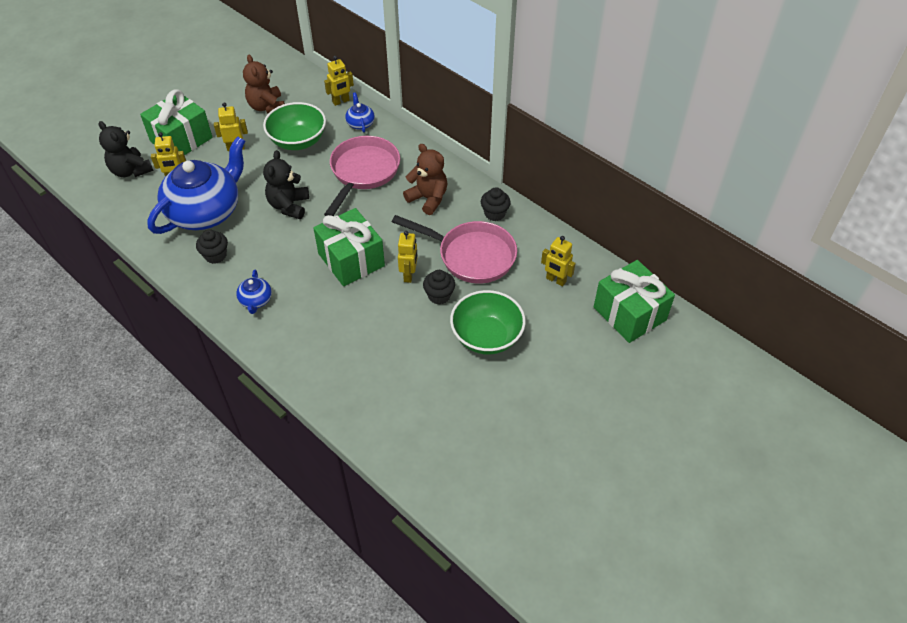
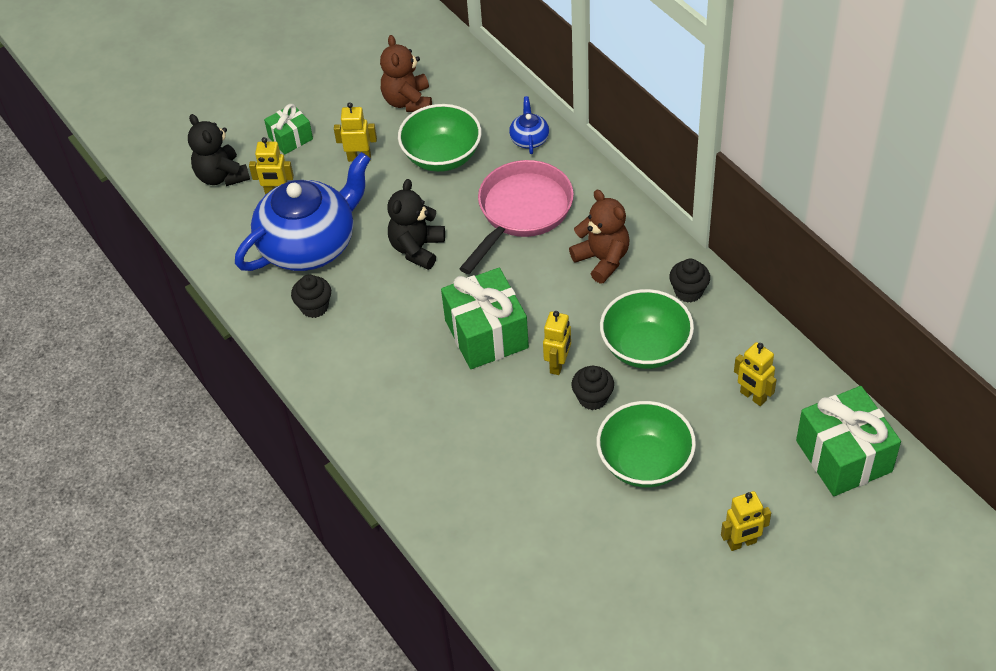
camera: 15 degrees right, 0 degrees up
(181, 139) = (290, 138): green gift -> green gift, size x0.55
(256, 300) = (357, 374): blue teapot -> none
(341, 101) = (508, 103): yellow robot -> yellow robot (742, 543)
(471, 255) = (645, 347): pink pan -> green bowl

